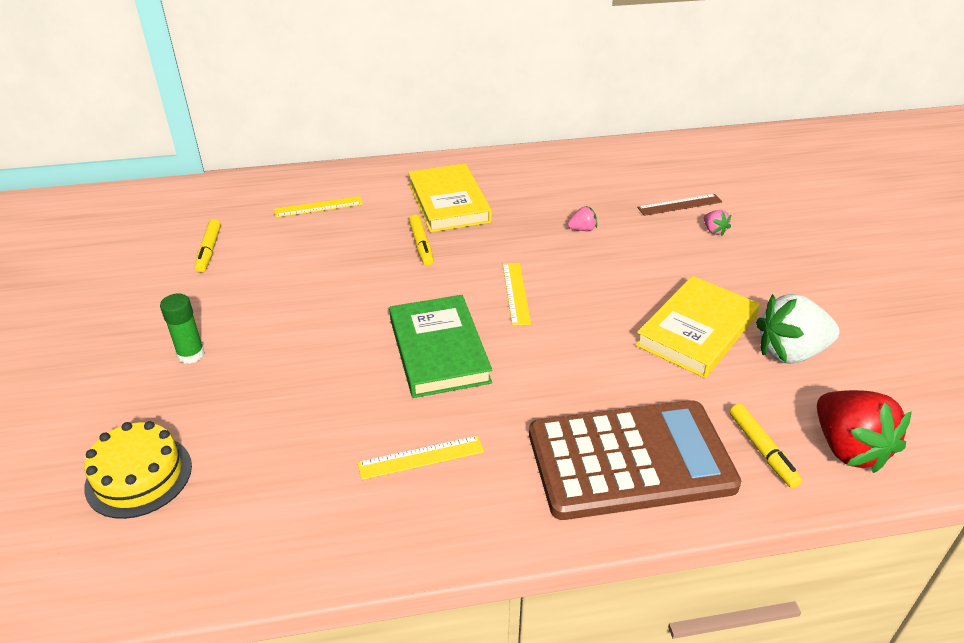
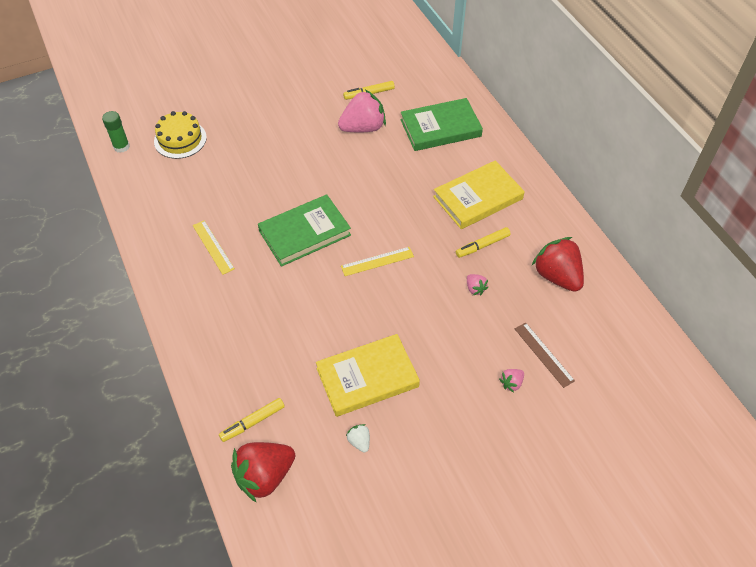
camera: 75 degrees right, 15 degrees up
(191, 354) = (271, 123): green glue stick -> green glue stick (121, 147)
(271, 266) = (363, 128): none -> pink strawberry
(318, 207) = (440, 128): yellow ruler -> green book
(421, 245) = (415, 196): yellow marker -> yellow marker (482, 245)
(581, 177) = (557, 276): none -> red strawberry
(630, 460) = (230, 348): brown calculator -> none
(696, 331) = (367, 377): yellow book -> yellow book turned 45 degrees counterclockwise
(790, 352) = (359, 441): white strawberry -> white strawberry, size x0.44

